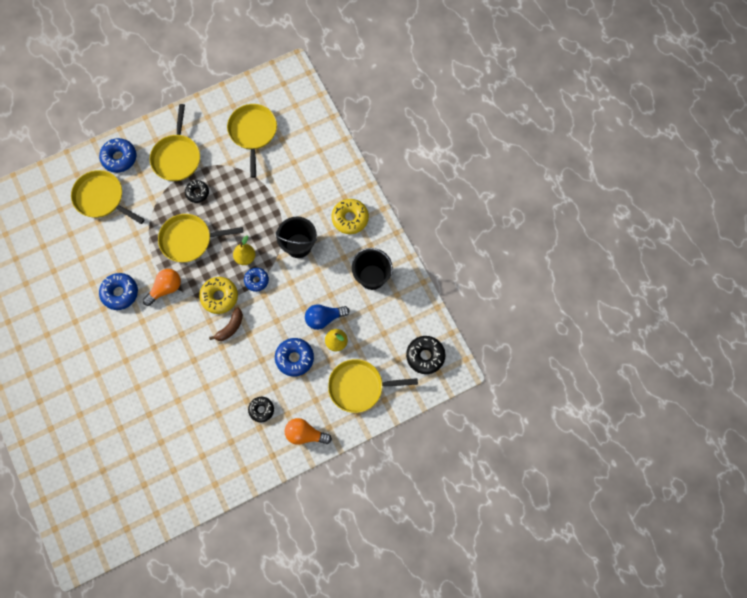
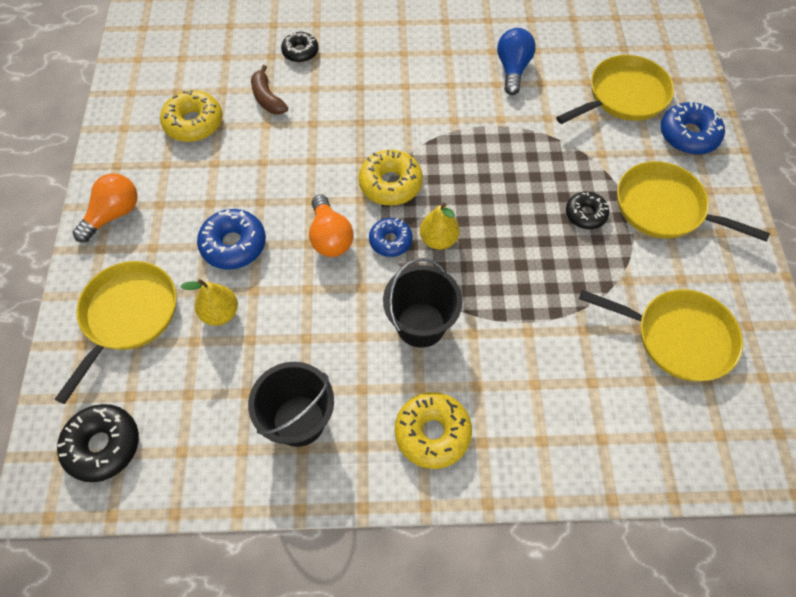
camera: 115 degrees right, 10 degrees down
(120, 293) = (460, 75): blue donut -> none
(165, 289) = (439, 125): orange light bulb -> orange light bulb (330, 237)
(189, 240) = (505, 177): yellow pan -> none
(222, 429) = (194, 123): none -> yellow donut
(230, 327) = (334, 181): brown banana -> brown banana (267, 98)
(261, 410) = (187, 175): black donut -> black donut (300, 52)
(324, 318) = (271, 311): blue light bulb -> blue light bulb (512, 69)

